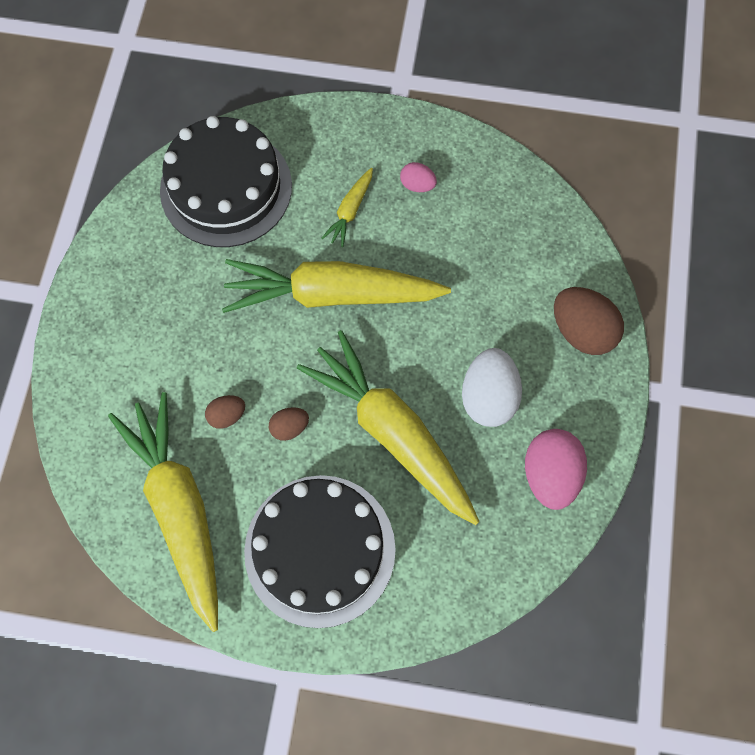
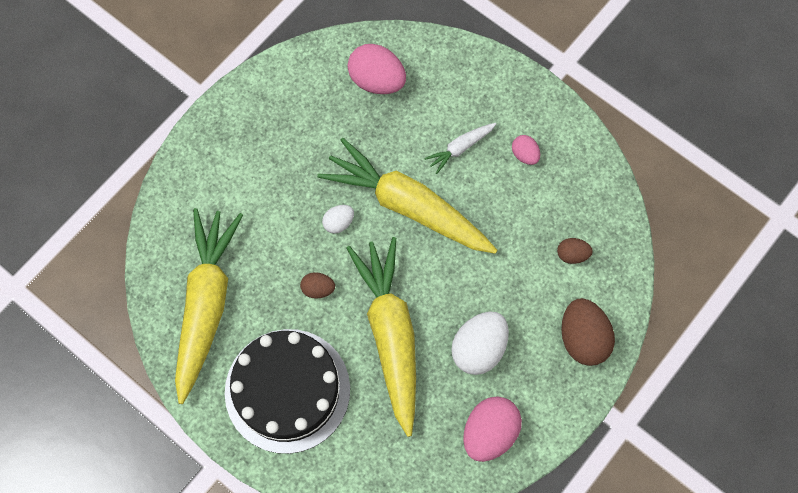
camera: 30 degrees right, 0 degrees up
(226, 188) = (377, 81): black cake -> pink egg
(227, 415) = (278, 255): brown egg -> brown egg (572, 255)
(271, 349) = (338, 223): none -> white egg
(350, 211) = (460, 148): yellow carrot -> white carrot

